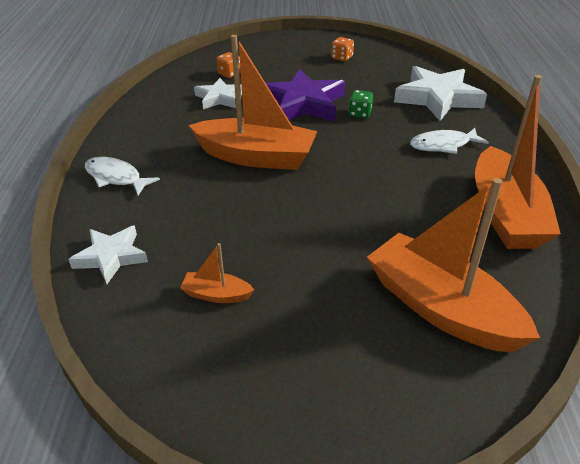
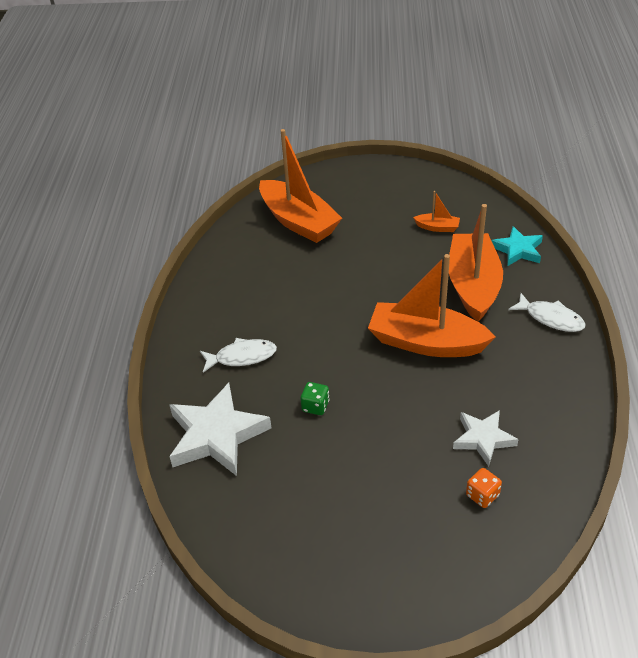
camera: 175 degrees left, 5 degrees up
(111, 257) = (518, 250): white star -> turquoise star
(303, 103) = (380, 426): purple star -> none
(342, 58) = (319, 539): orange dice -> none
(505, 214) = (224, 283): orange boat -> orange boat (473, 285)

